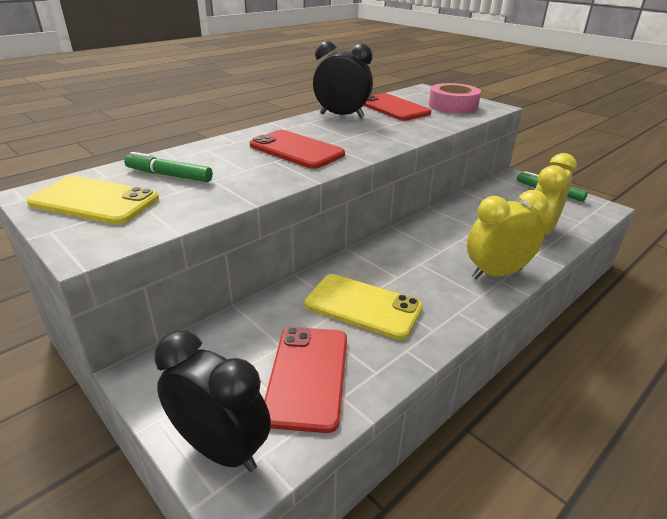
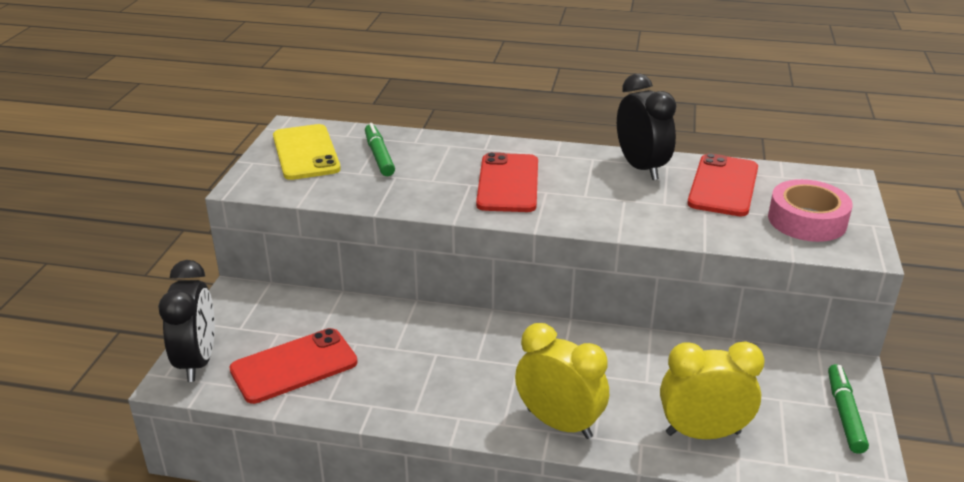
camera: 55 degrees right, 0 degrees up
(363, 306) = (408, 357): yellow phone -> none

